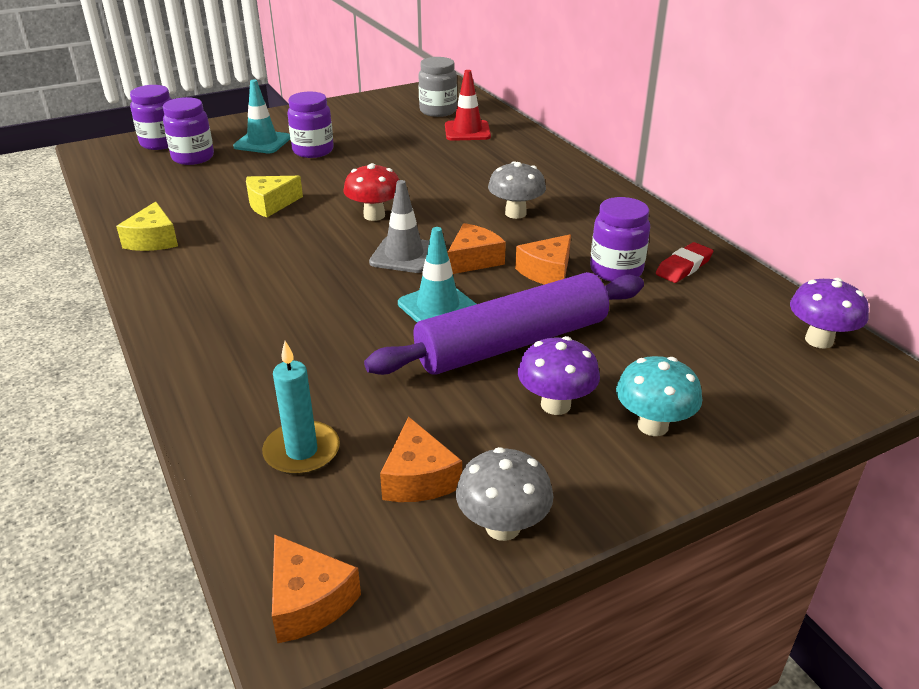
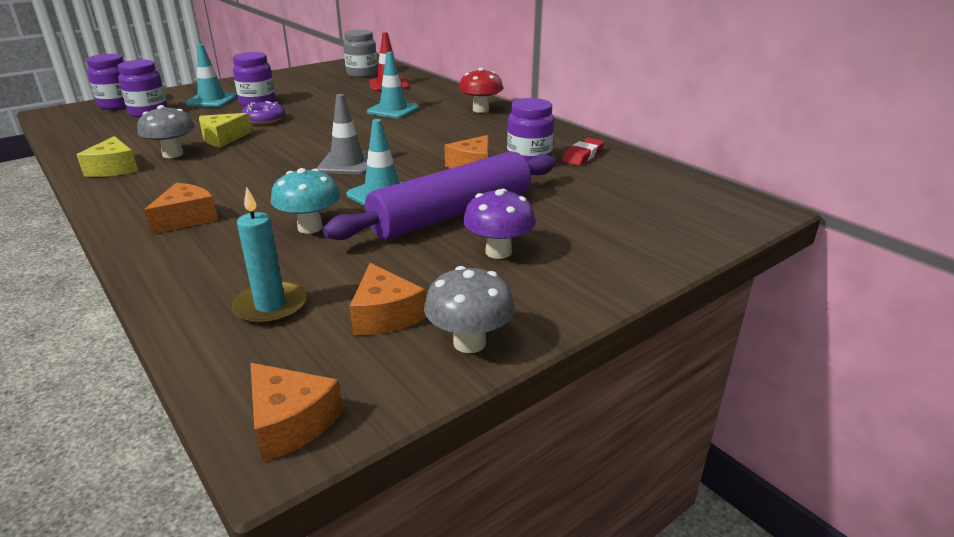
camera: 10 degrees left, 5 degrees down
(318, 178) = (264, 119): none -> purple donut
(374, 215) = (317, 140): red mushroom -> red mushroom (480, 110)
(467, 173) = (393, 110): none -> turquoise traffic cone
(473, 260) = (408, 163): orange cheese -> orange cheese (186, 218)
(515, 213) = (438, 132): grey mushroom -> grey mushroom (173, 154)
(653, 425) = (584, 258): turquoise mushroom -> turquoise mushroom (310, 227)
(819, 340) = (701, 192): purple mushroom -> none

